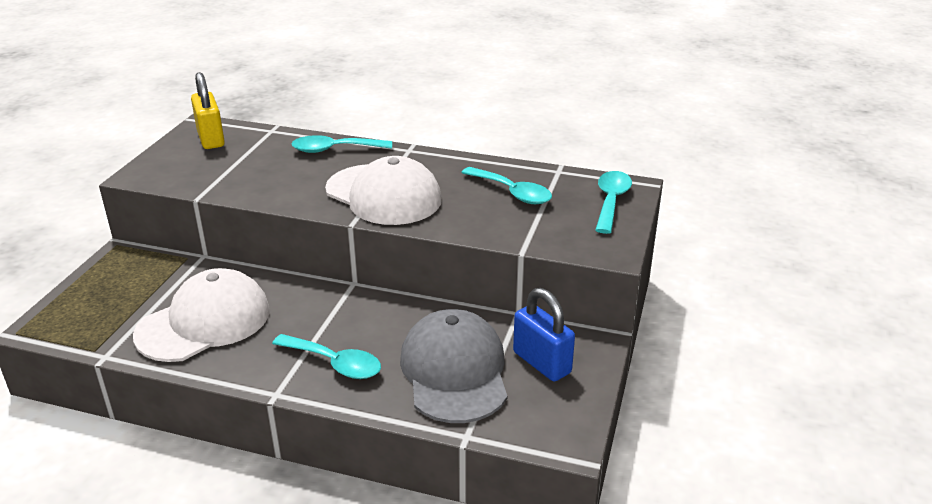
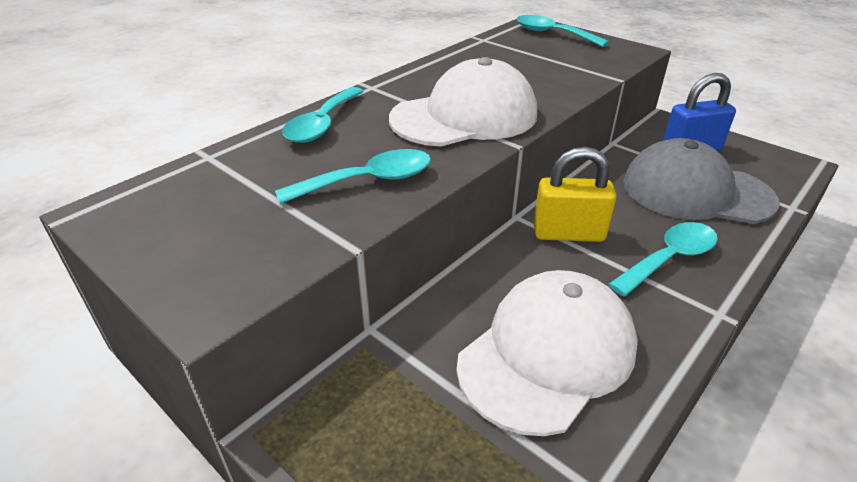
camera: 65 degrees left, 5 degrees up
(204, 322) = (547, 354): white cap -> white cap turned 60 degrees clockwise
(211, 139) = (166, 209): yellow padlock -> yellow padlock (568, 233)
(512, 193) = (510, 62): turquoise spoon -> turquoise spoon (368, 181)

